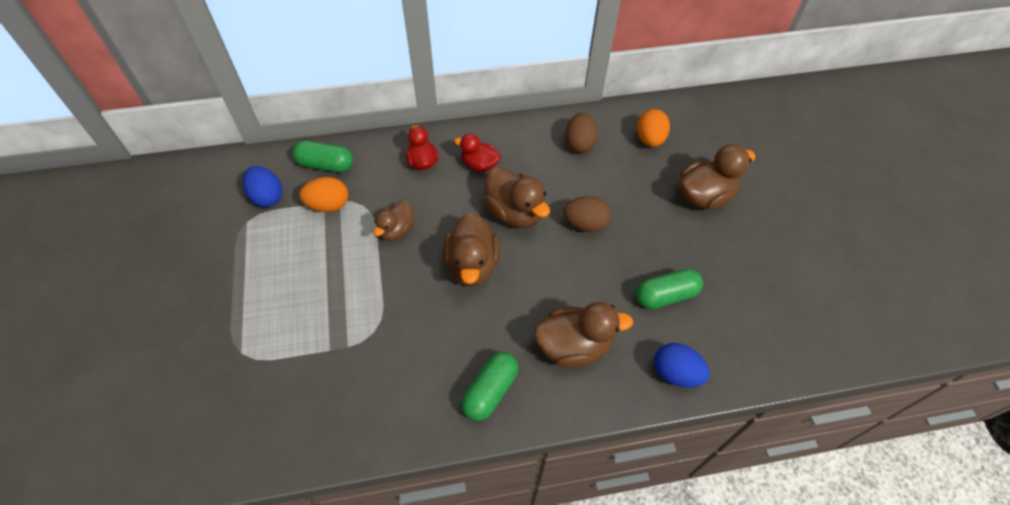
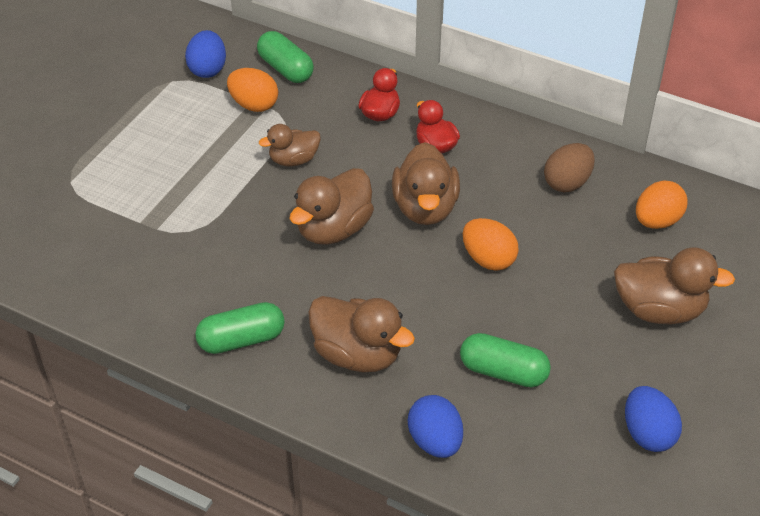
camera: 40 degrees right, 10 degrees down
(585, 224) = (488, 259): brown egg -> orange egg
(774, 280) = (648, 434): none -> blue egg

